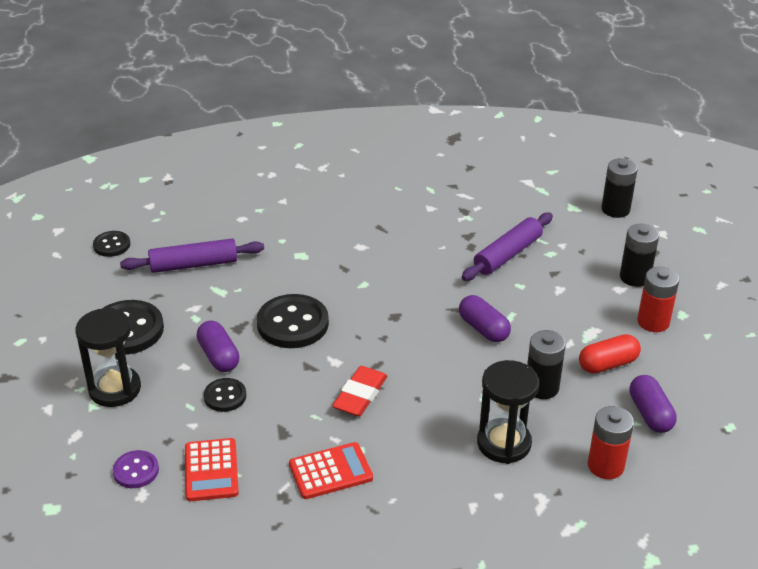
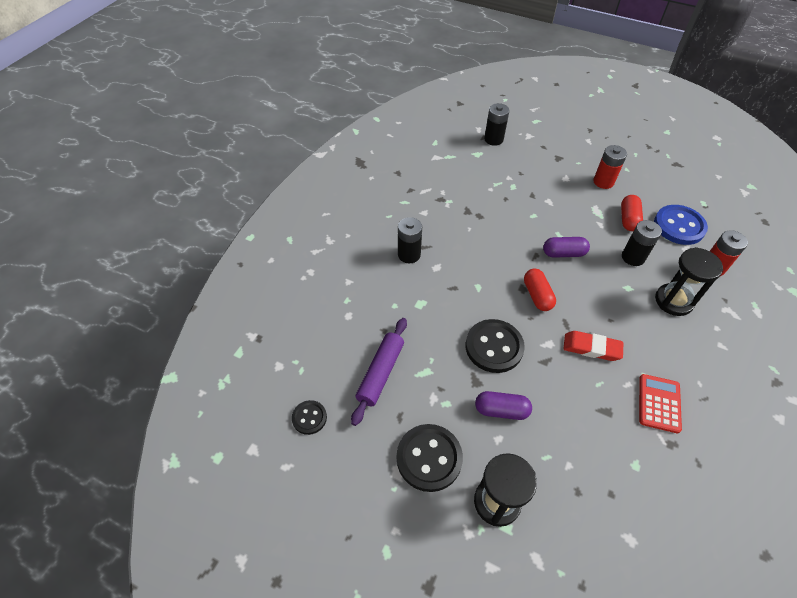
camera: 55 degrees left, 15 degrees up
(136, 471) = (602, 531): purple button -> none
(211, 470) = (625, 477): red calculator -> none
(225, 396) = (548, 428): black button -> none
(360, 395) = (591, 348): red eraser -> red eraser turned 45 degrees counterclockwise
(395, 330) = (537, 295): none -> red capsule
(507, 254) = (500, 204): purple rolling pin -> none
(635, 277) = (560, 167): black battery -> black battery (409, 255)
(650, 414) = (679, 226): purple capsule -> blue button

